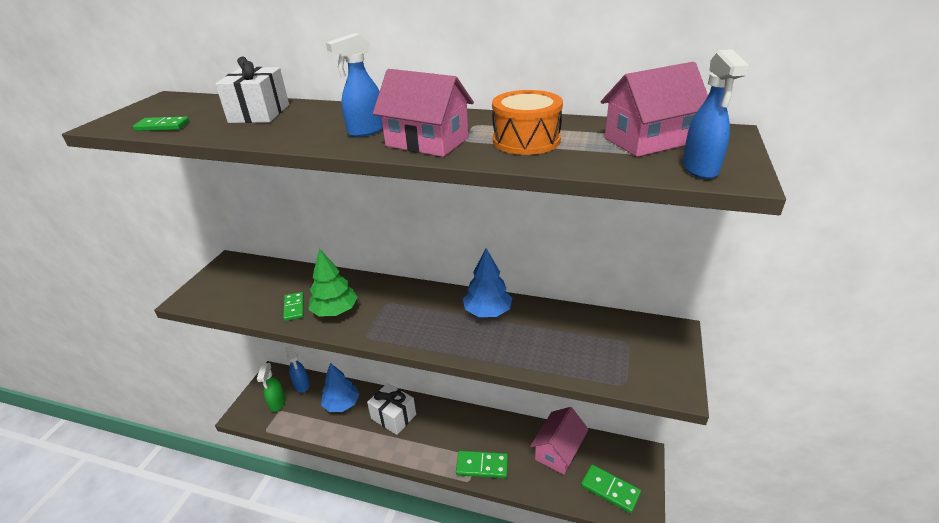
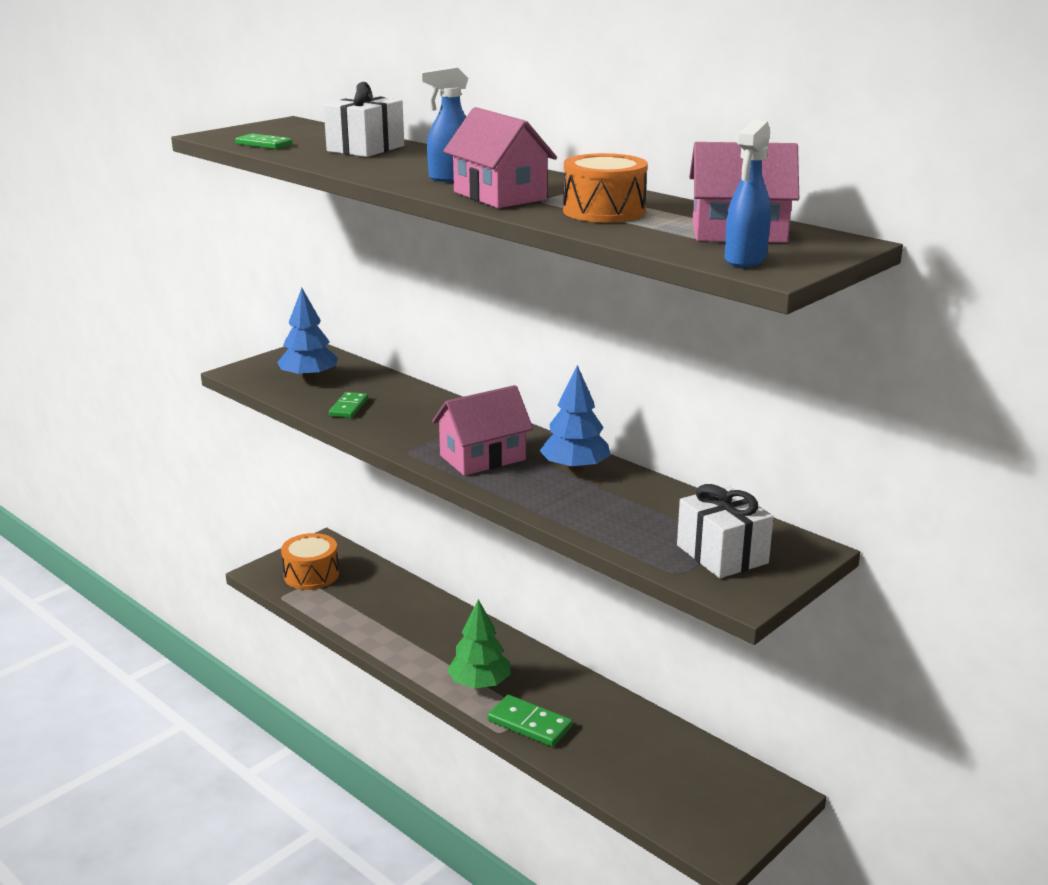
camera: 25 degrees right, 10 degrees down
(277, 403) = (311, 575): green spray bottle -> orange drum
(302, 385) = (353, 566): blue spray bottle -> none
(335, 311) = (392, 422): green tree -> green tree (479, 683)
(342, 404) = (391, 601): blue tree -> blue tree (309, 378)
(393, 416) = (448, 635): white gift -> white gift (722, 554)
(558, 451) = (651, 746): pink house -> pink house (482, 458)
(610, 489) = (693, 811): green domino -> none

